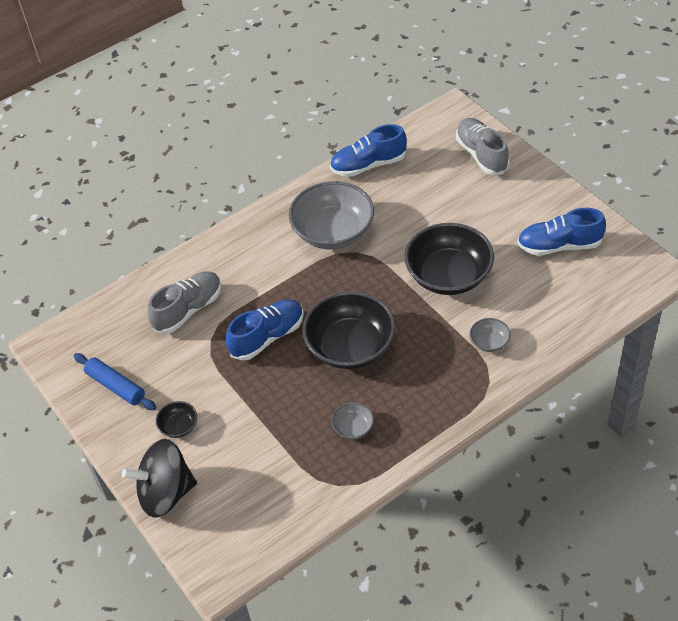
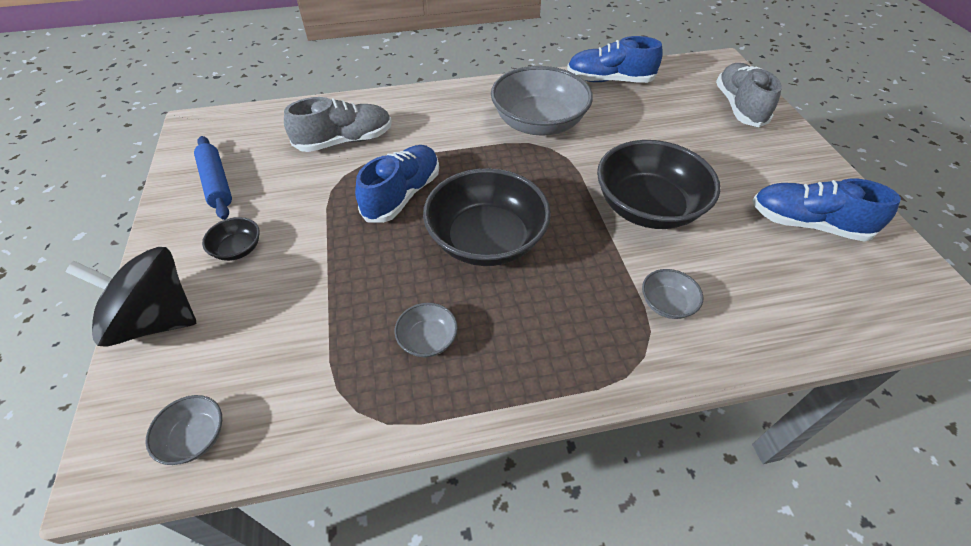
camera: 20 degrees right, 0 degrees up
(253, 540) = (195, 437): none -> grey bowl
(268, 337) = (402, 195): blue shoe -> blue shoe turned 45 degrees counterclockwise

